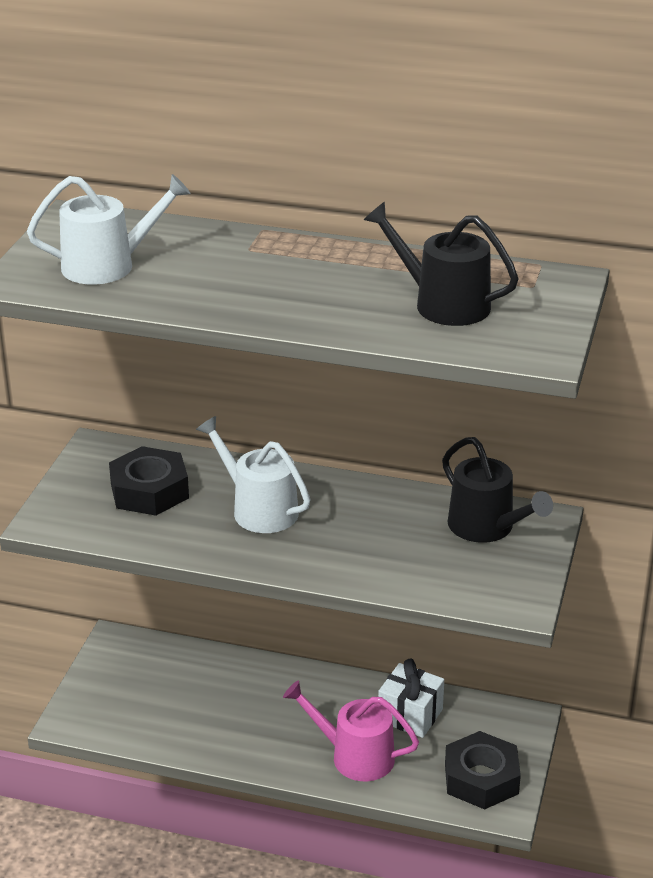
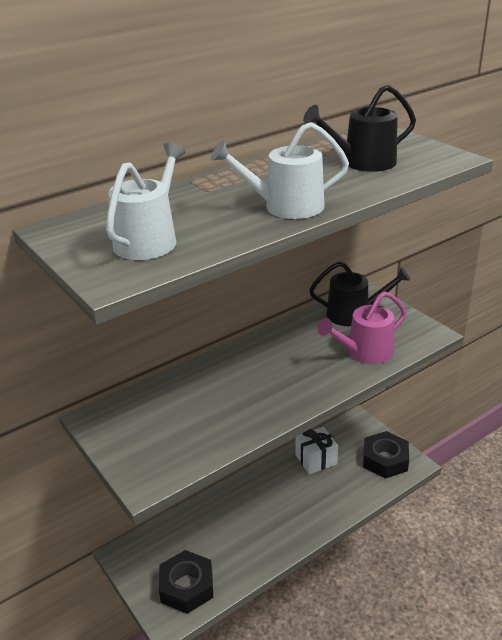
camera: 50 degrees left, 0 degrees up
(149, 491) = (172, 417): black nut -> black nut (187, 586)
(259, 509) = (247, 381): white watering can -> white watering can (286, 207)
(355, 756) = (326, 498): pink watering can -> pink watering can (365, 352)

